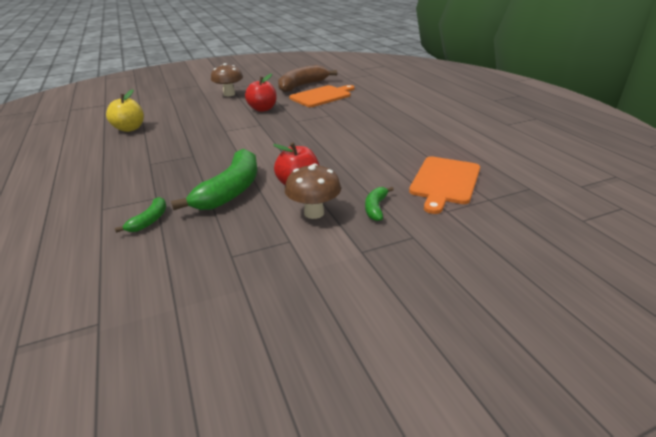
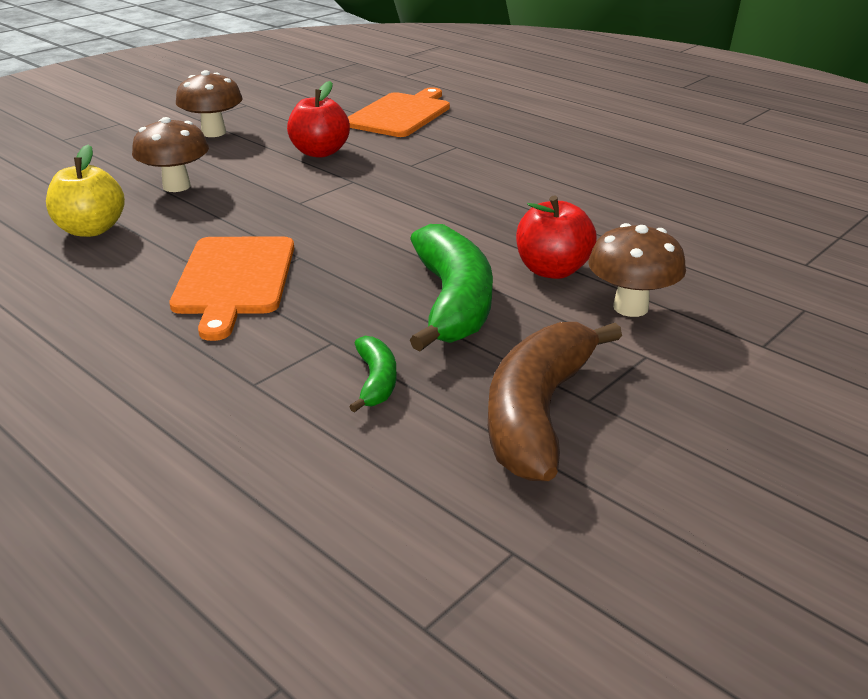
camera: 25 degrees left, 0 degrees up
(184, 115) = (176, 186): none -> brown mushroom
(302, 86) = (339, 99): brown banana -> brown banana (537, 413)
(375, 208) = (709, 281): green banana -> none
(445, 182) = (757, 223): orange cutting board -> orange cutting board (234, 279)

